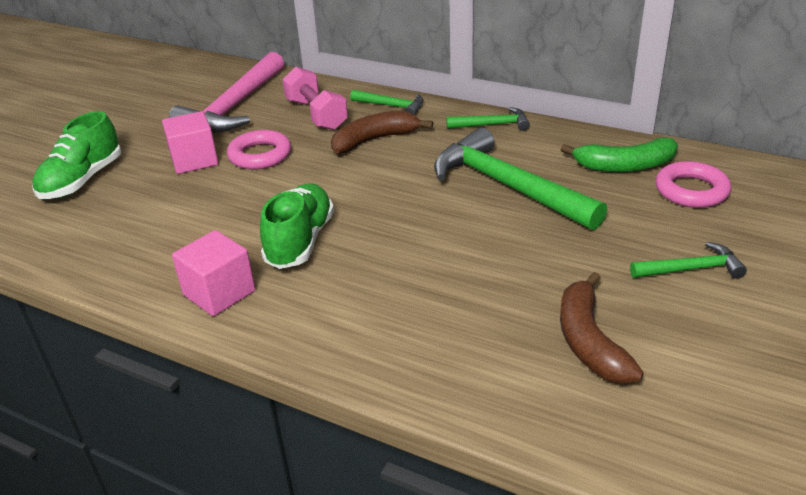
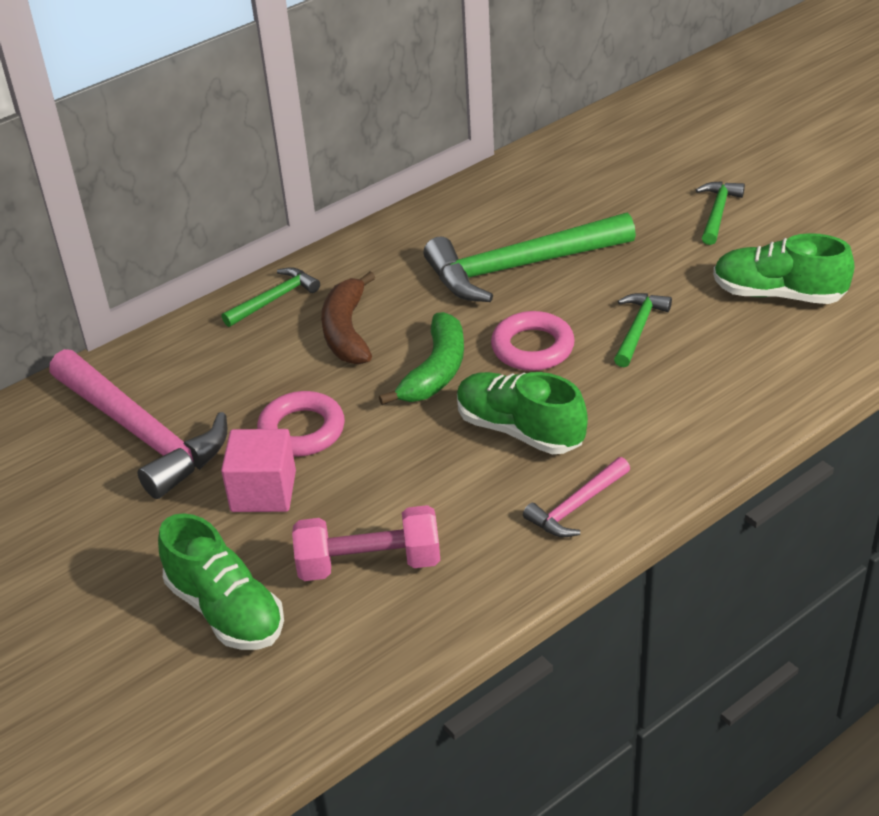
camera: 65 degrees left, 5 degrees up
(219, 293) = (576, 506): pink cube -> pink hammer
(316, 114) = (237, 364): pink dumbbell -> pink dumbbell (369, 564)
(492, 125) = (388, 240): green hammer -> green hammer (638, 329)
(589, 341) = (778, 294): brown banana -> green shoe
(625, 166) = (539, 189): green banana -> green banana (436, 371)
(691, 190) = (607, 170): pink ring -> pink ring (532, 347)

